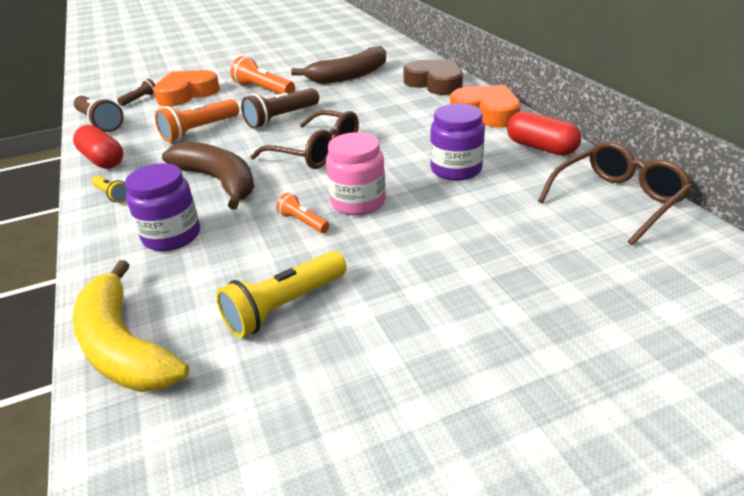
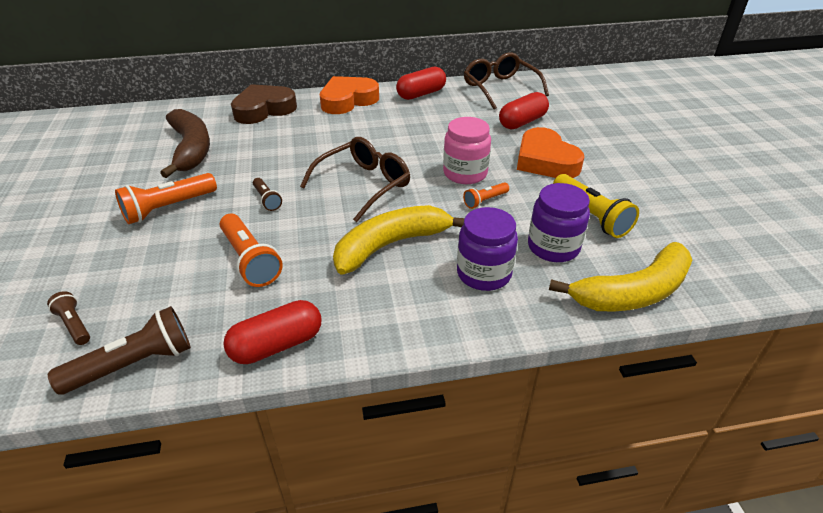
camera: 80 degrees left, 5 degrees up
(112, 195) = (382, 324): yellow flashlight -> none
(187, 94) = (107, 274): orange heart -> orange heart (545, 161)
(219, 181) = (391, 245): brown banana -> yellow banana
(281, 118) = (267, 200): brown flashlight -> brown flashlight, size x0.55
(456, 169) = (435, 128): purple jar -> purple jar (553, 247)
(519, 229) = (522, 122): none -> red capsule

